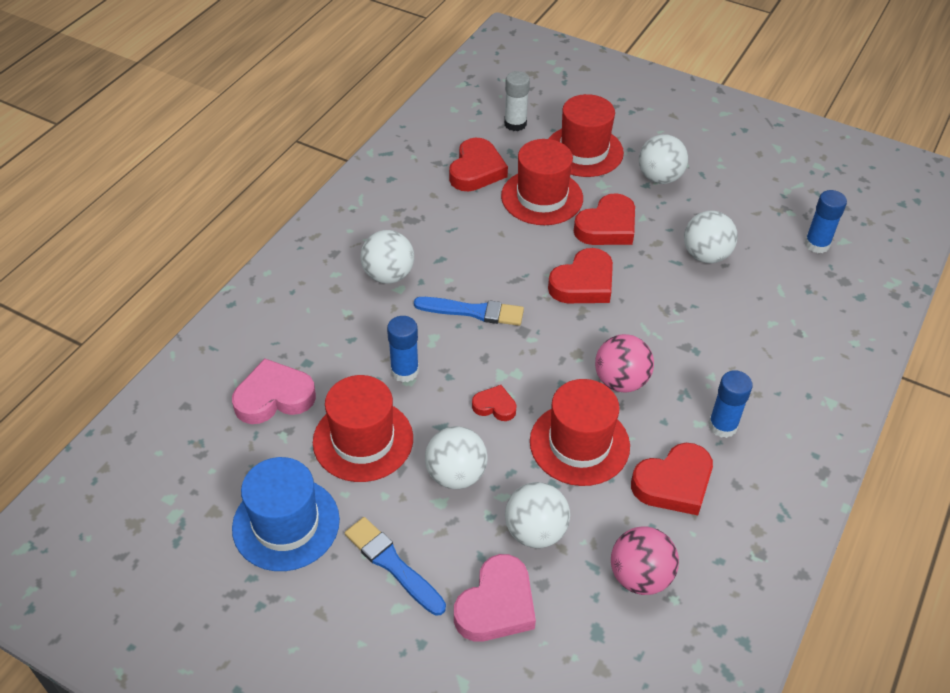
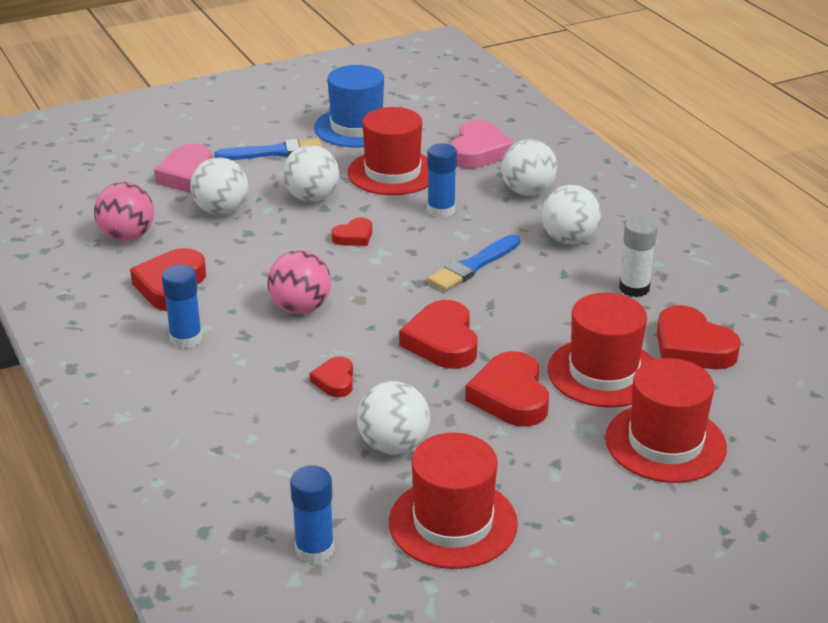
camera: 125 degrees right, 15 degrees down
(515, 124) = (766, 412): white glue stick -> white glue stick (634, 288)
(579, 444) = (267, 259): red hat -> red hat (453, 523)
(659, 178) = (559, 481): white ball -> white ball (528, 191)
(678, 314) = (335, 381): none -> red heart

